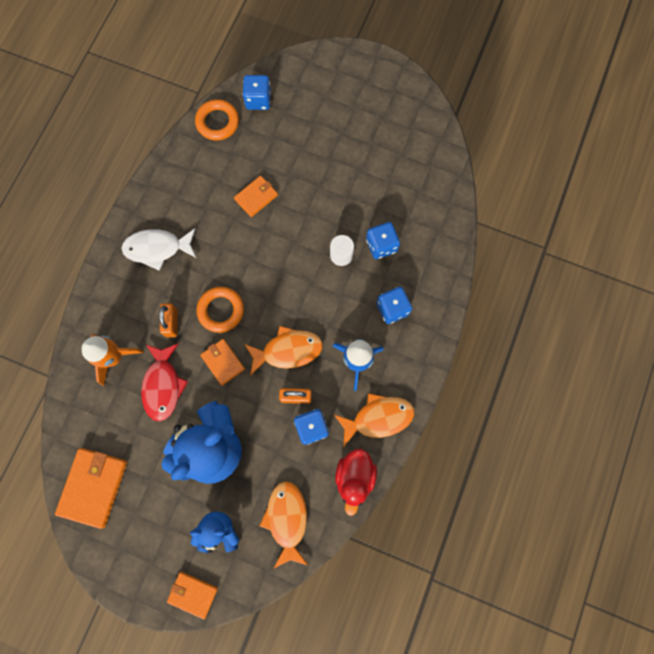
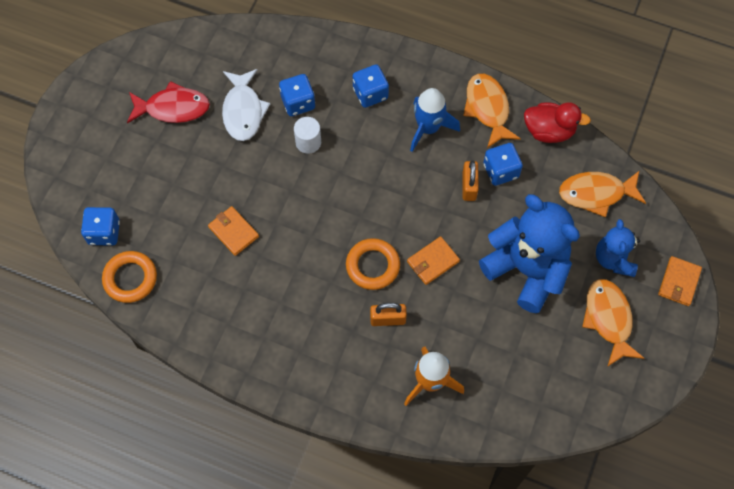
camera: 90 degrees left, 10 degrees down
(93, 487) = (579, 393): orange wallet -> none
(157, 248) = (295, 341): white fish -> white fish (243, 111)
(163, 385) = (461, 325): red fish -> red fish (173, 108)
(288, 350) = (418, 195): orange fish -> orange fish (608, 319)

